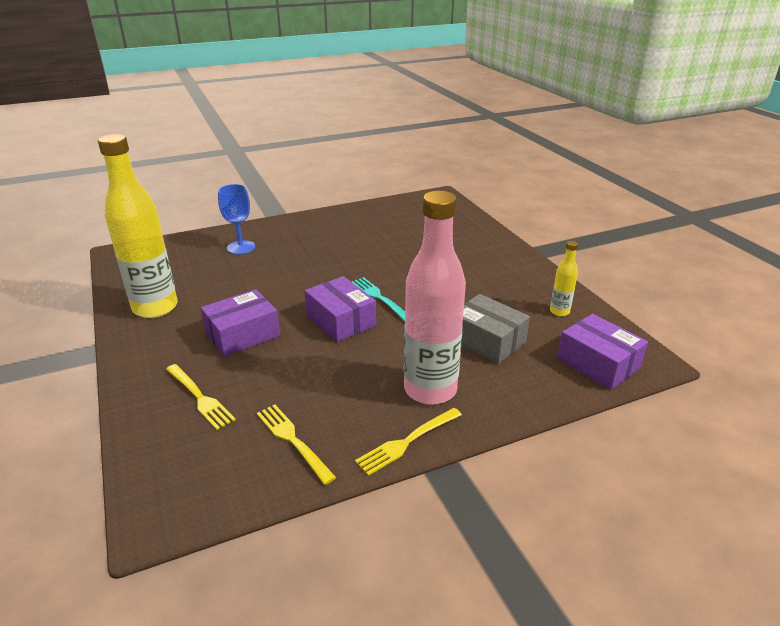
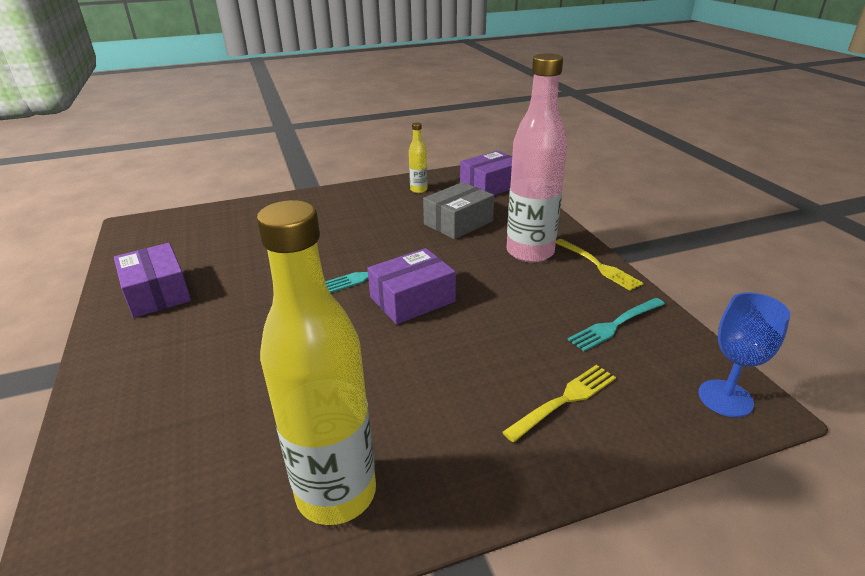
camera: 85 degrees left, 0 degrees up
(241, 247) = (164, 404): blue goblet -> blue goblet (725, 398)
(242, 334) = (432, 376): purple box -> purple box (157, 293)
(293, 440) = (615, 325): yellow fork -> turquoise fork

